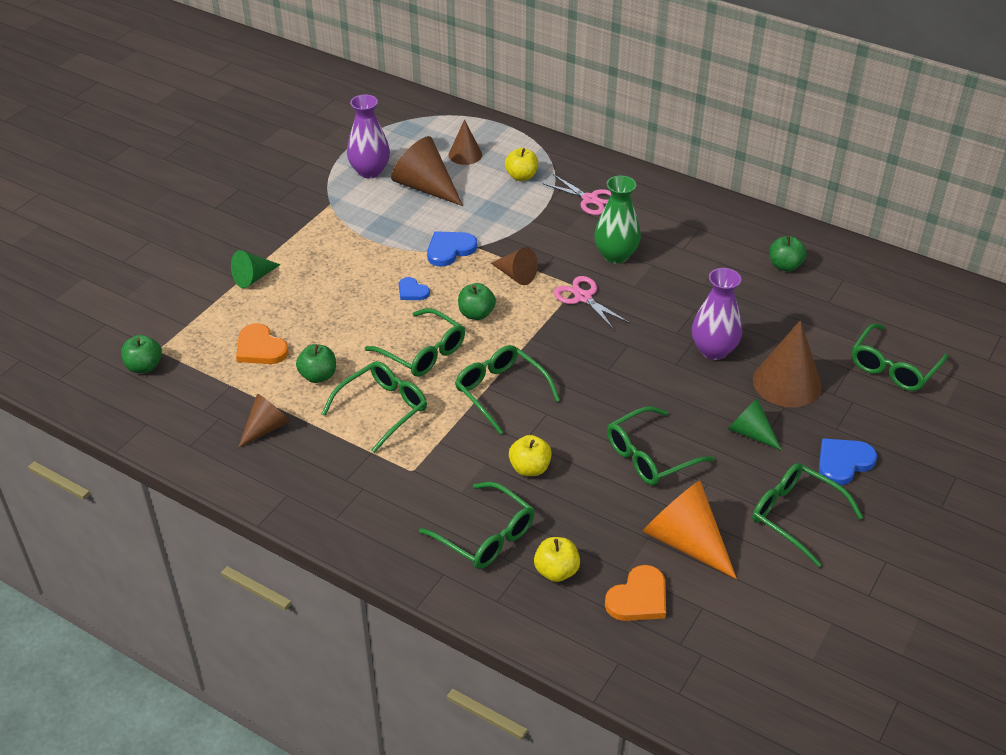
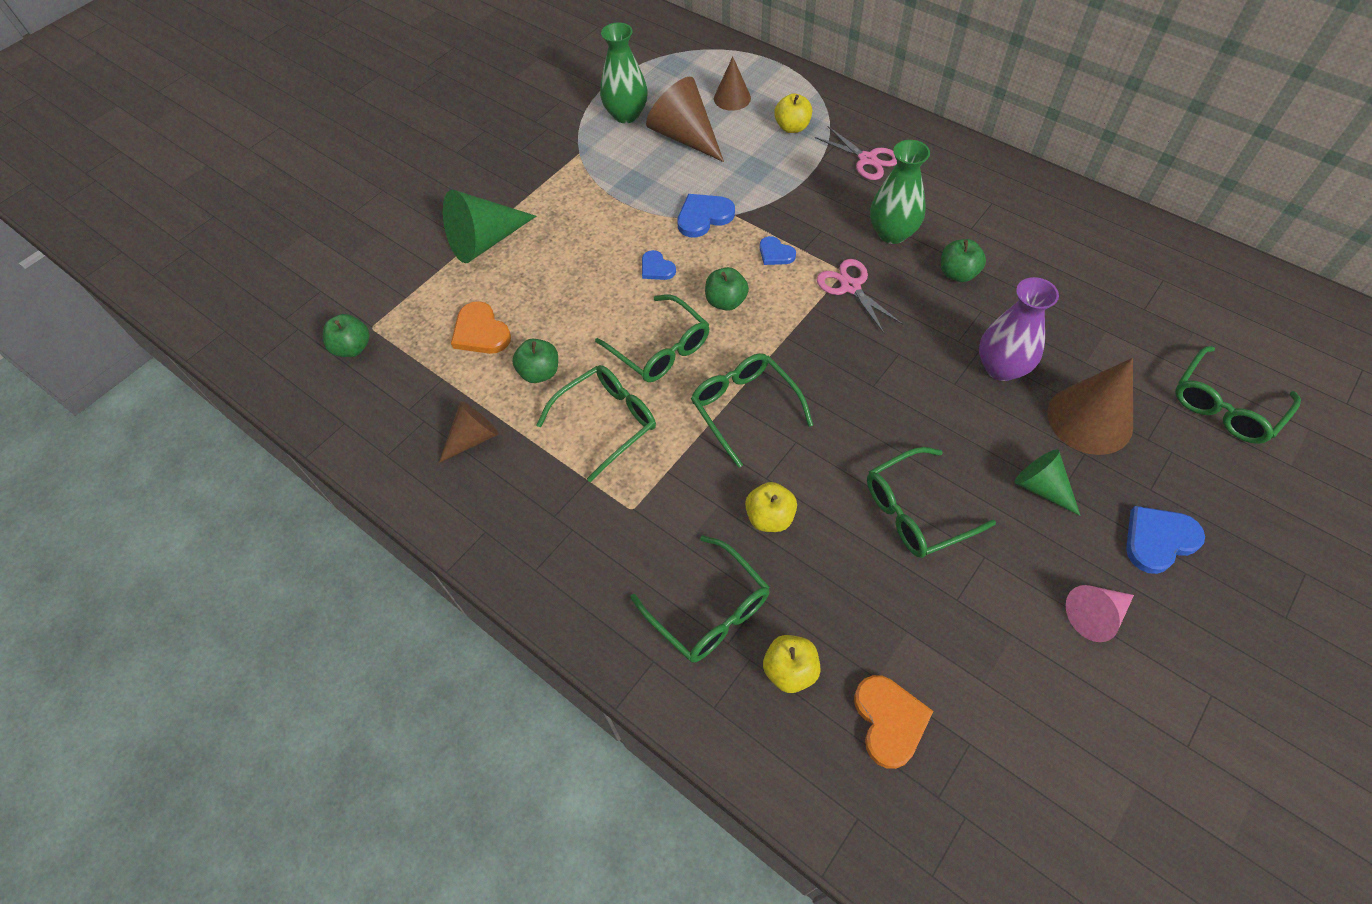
camera: 10 degrees right, 15 degrees up
(253, 278) = (485, 241): green cone -> green cone, size x1.66
(370, 171) = (626, 114): purple vase -> green vase
(516, 275) = (775, 253): brown cone -> blue heart
(638, 598) = (889, 721): orange heart -> orange heart turned 60 degrees counterclockwise
(684, 541) = (952, 640): orange cone -> none
(785, 266) = (1092, 257): green apple -> green apple (957, 273)
(795, 516) = (1095, 615): green glasses -> pink cone

